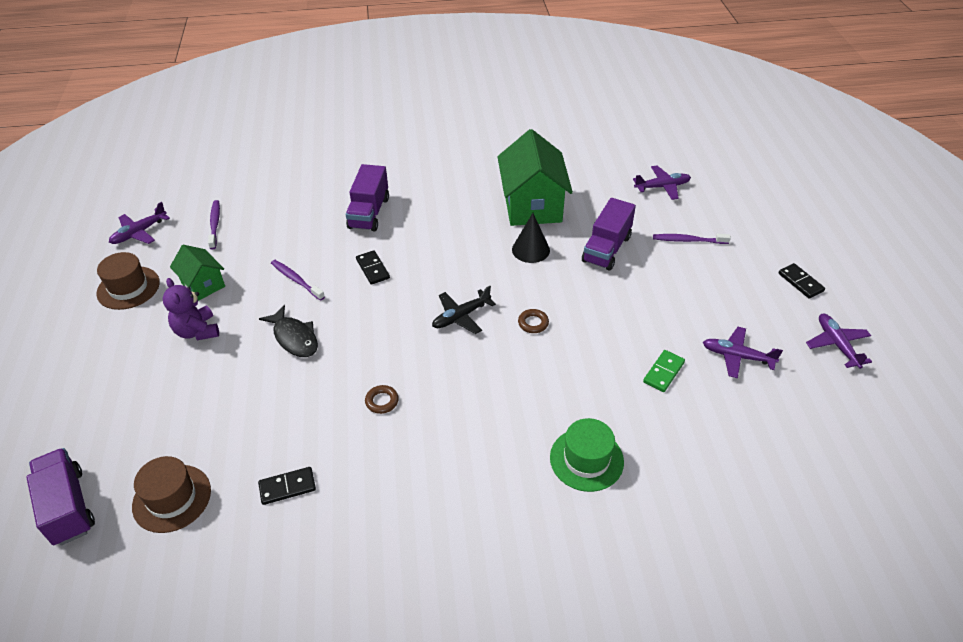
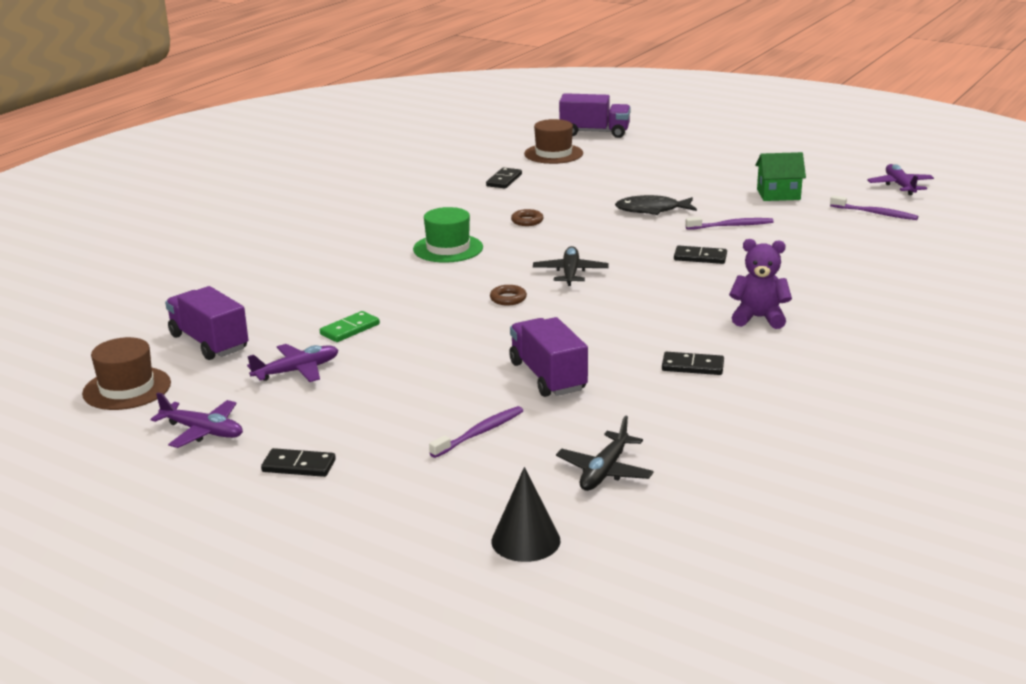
camera: 130 degrees right, 20 degrees down
(128, 288) = (813, 172): brown hat -> brown hat (127, 388)
(197, 331) = (715, 183): purple teddy bear -> purple teddy bear (758, 318)
(369, 213) = (803, 279): purple truck -> purple truck (209, 342)
(530, 250) = (613, 336): black cone -> black cone (525, 540)
(532, 205) = (692, 366): green house -> black domino
(586, 459) = (341, 267): green hat -> green hat (448, 248)
(662, 187) = (604, 471): purple plane -> black plane
(663, 372) = (350, 329): green domino -> green domino turned 60 degrees clockwise

